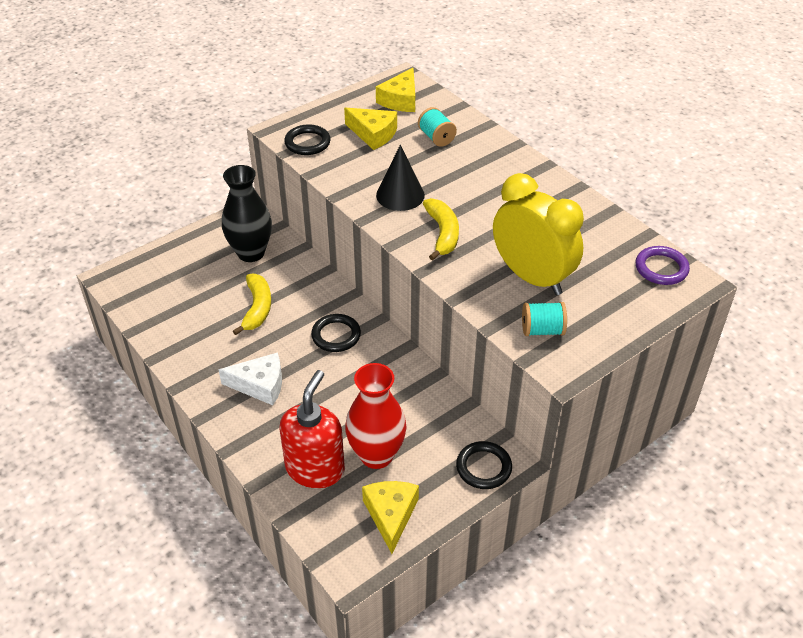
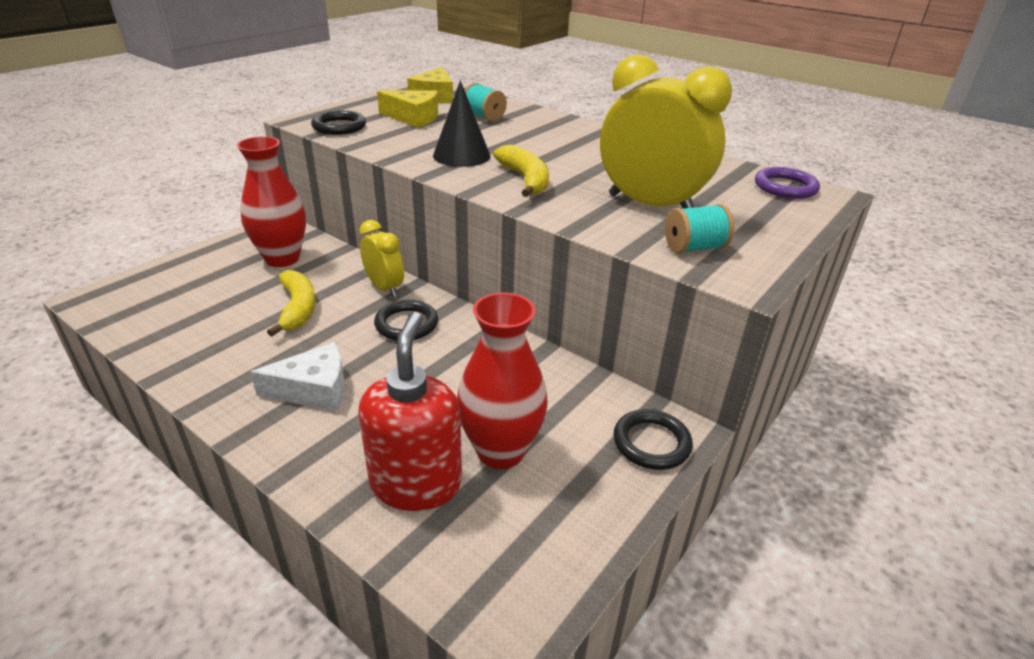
camera: 15 degrees left, 10 degrees down
(251, 253) = (282, 258): black vase -> red vase
(326, 296) = (384, 288): none -> yellow clock
(391, 515) = (549, 529): yellow cheese -> none

